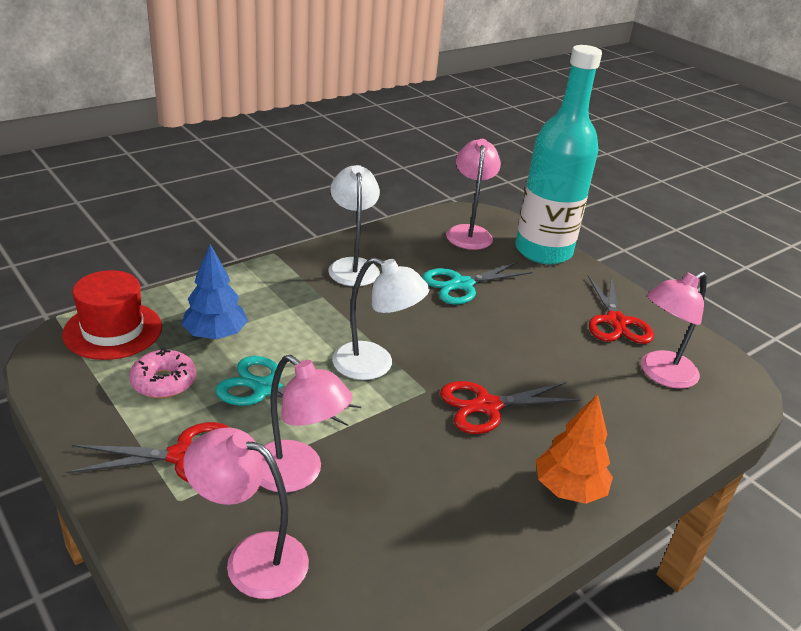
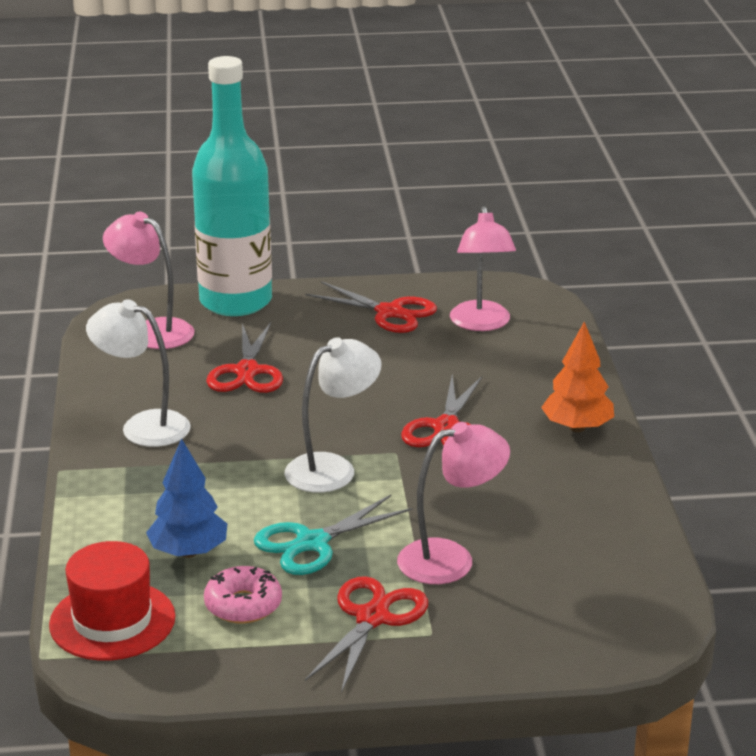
camera: 55 degrees left, 5 degrees down
(251, 559) = (533, 610): pink lamp -> none
(462, 285) = (247, 371): turquoise scissors -> red scissors

